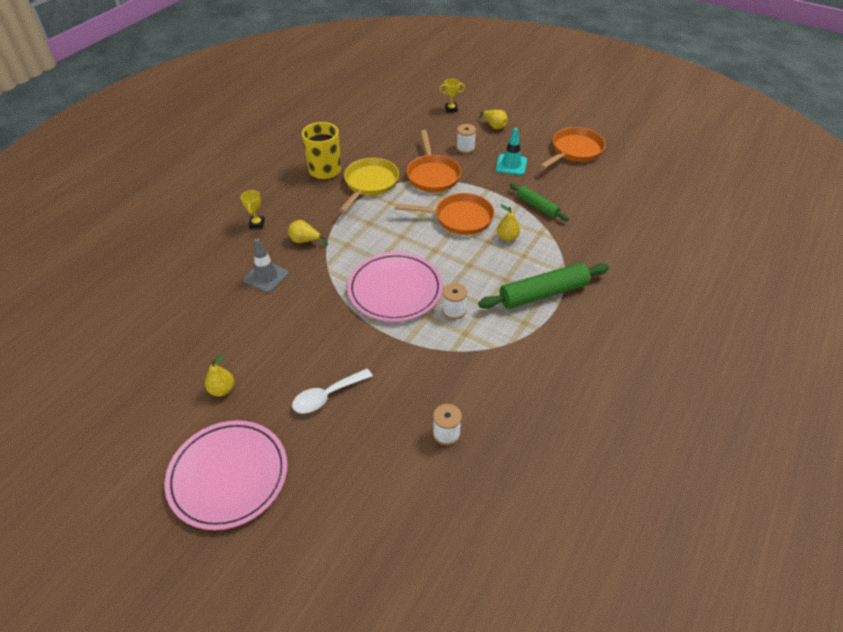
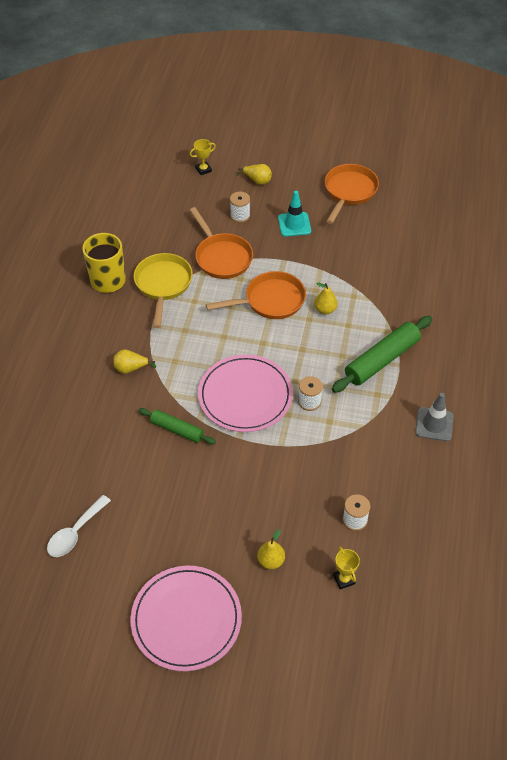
camera: 20 degrees left, 5 degrees up
(222, 390) = (136, 545): yellow pear -> yellow pear (271, 561)
(257, 224) = (70, 363): yellow trophy -> yellow trophy (344, 579)
(266, 277) = (113, 419): grey traffic cone -> grey traffic cone (434, 424)
(327, 396) = (235, 519): white spoon -> white spoon (75, 532)
(537, 206) = (339, 267): green rolling pin -> green rolling pin (177, 430)

